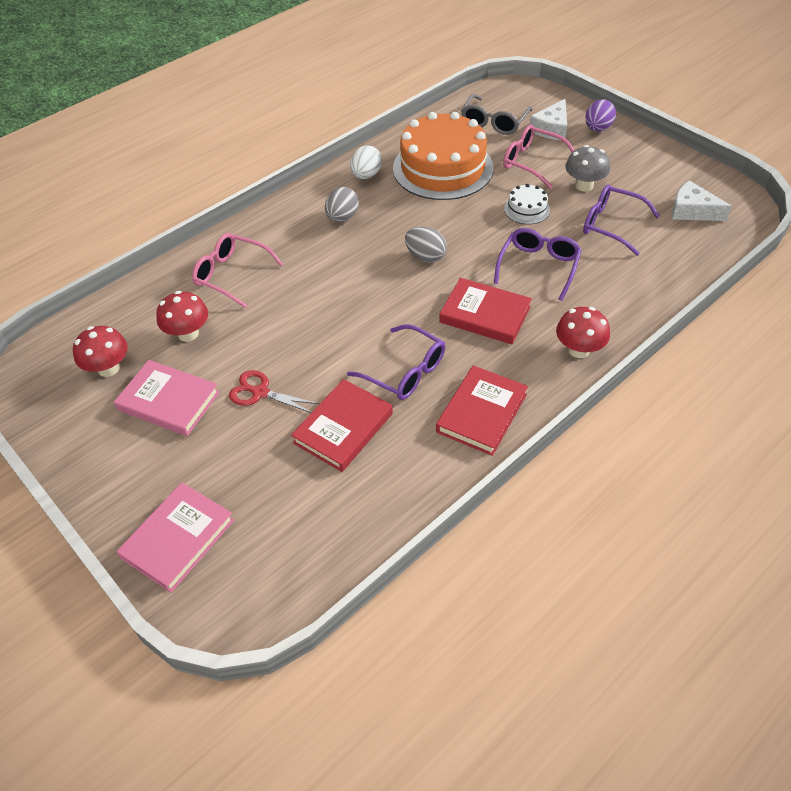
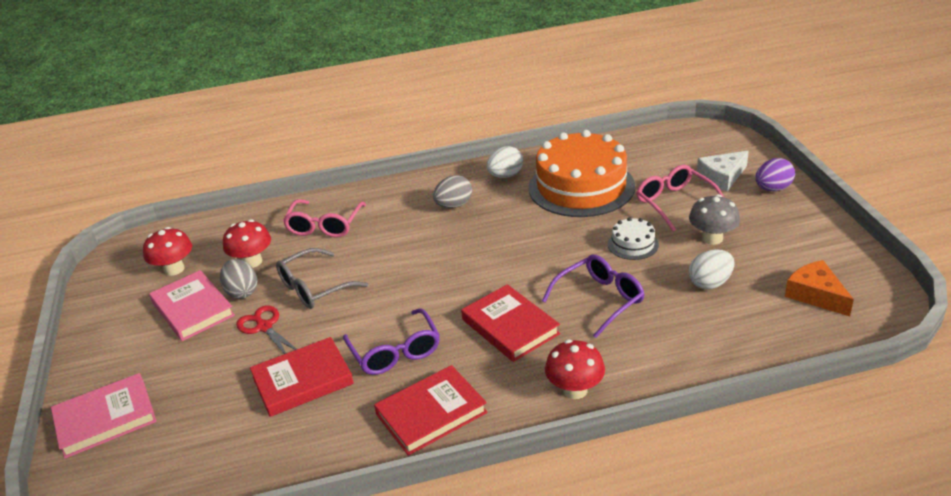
camera: 30 degrees right, 15 degrees down
(231, 275) = (324, 226): pink glasses -> pink glasses turned 135 degrees counterclockwise
(425, 256) = (499, 259): grey egg -> grey egg (242, 292)
(494, 122) = (666, 158): grey glasses -> grey glasses (314, 288)
(611, 225) = (710, 283): purple glasses -> white egg
(692, 211) = (816, 295): white cheese -> orange cheese

